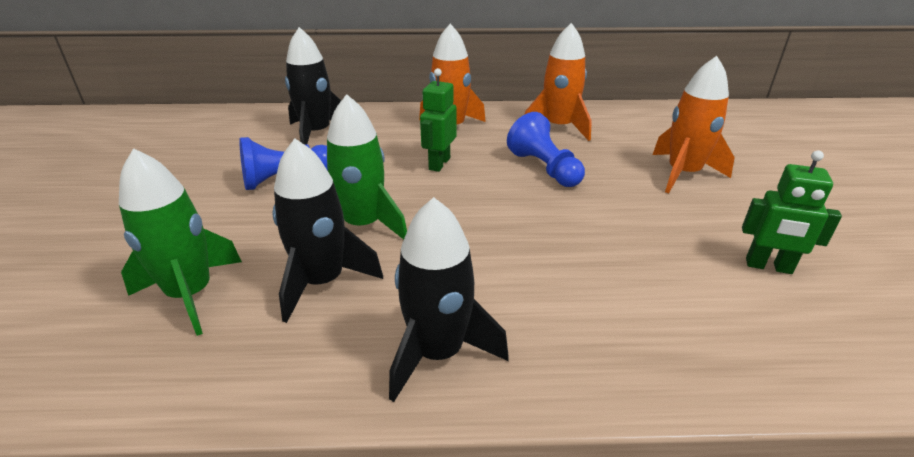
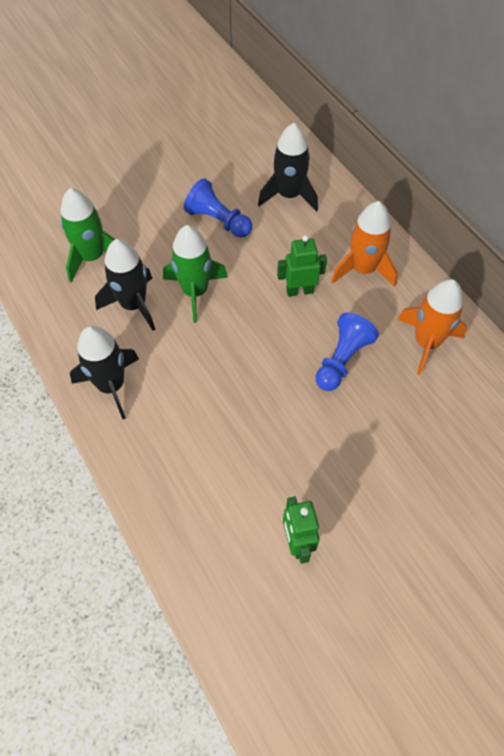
camera: 60 degrees right, 25 degrees up
(683, 174) = (406, 461): orange rocket -> none

